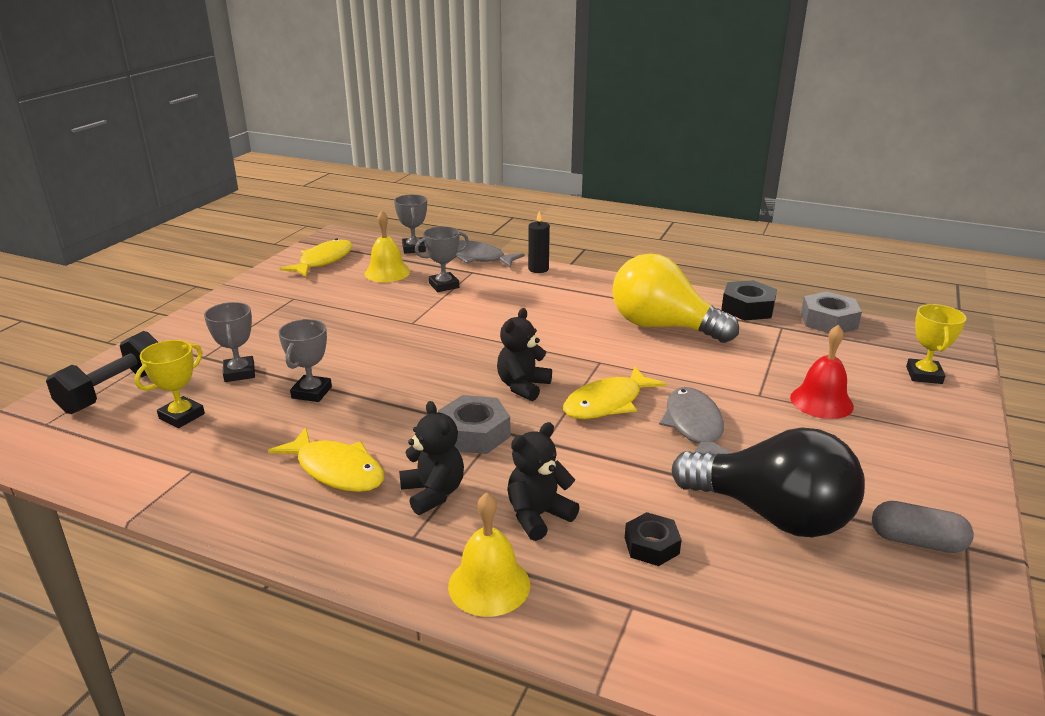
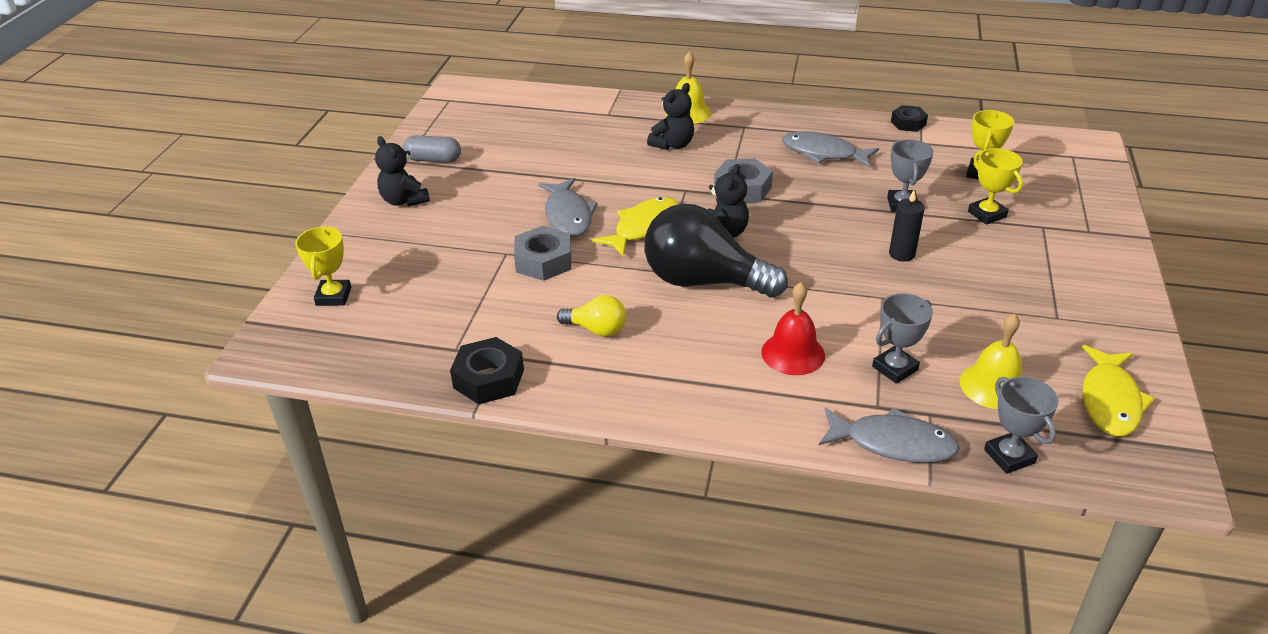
camera: 170 degrees right, 10 degrees up
(114, 391) = (1065, 185): black dumbbell -> none
(239, 373) = (987, 214): grey trophy -> yellow trophy
(336, 470) = (823, 153): yellow fish -> grey fish
(433, 493) = (747, 148): black teddy bear -> black teddy bear (404, 200)
(538, 269) = (786, 427): black candle -> black candle (901, 254)
(651, 545) = (599, 139): black nut -> black nut (908, 123)
(663, 327) = (596, 329): yellow light bulb -> yellow light bulb, size x0.48
(771, 515) = (521, 163): black light bulb -> black light bulb (703, 281)
(821, 401) = (451, 253): red bell -> red bell (793, 353)
(828, 321) = (394, 368): grey nut -> grey nut (544, 261)

